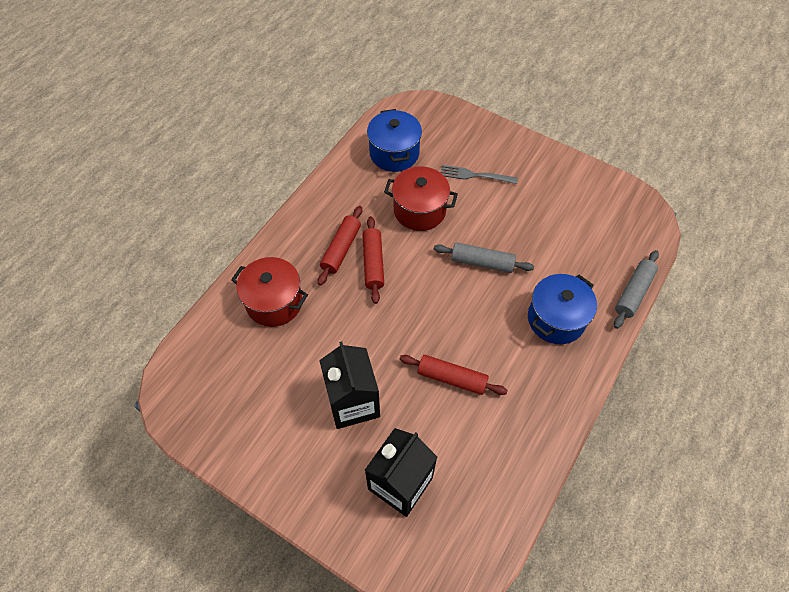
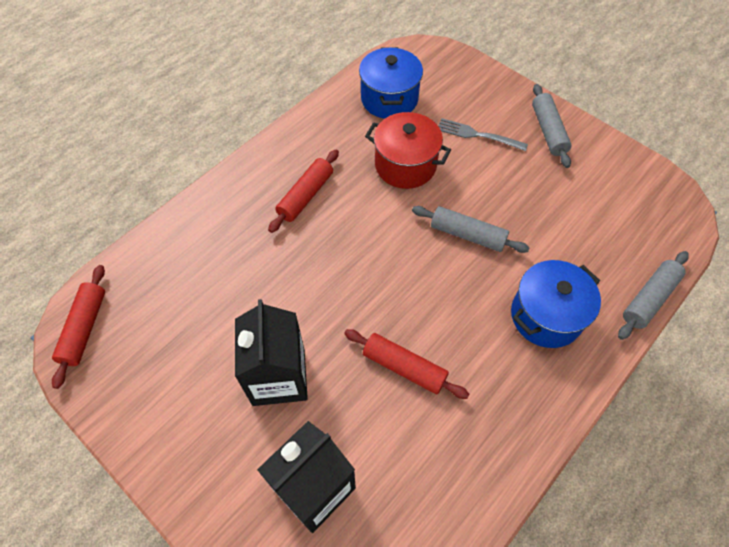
camera: 10 degrees right, 0 degrees up
(274, 302) = (215, 244): red pot -> none
(373, 263) = (339, 217): red rolling pin -> red rolling pin (84, 328)
(532, 164) = (548, 131): none -> grey rolling pin

